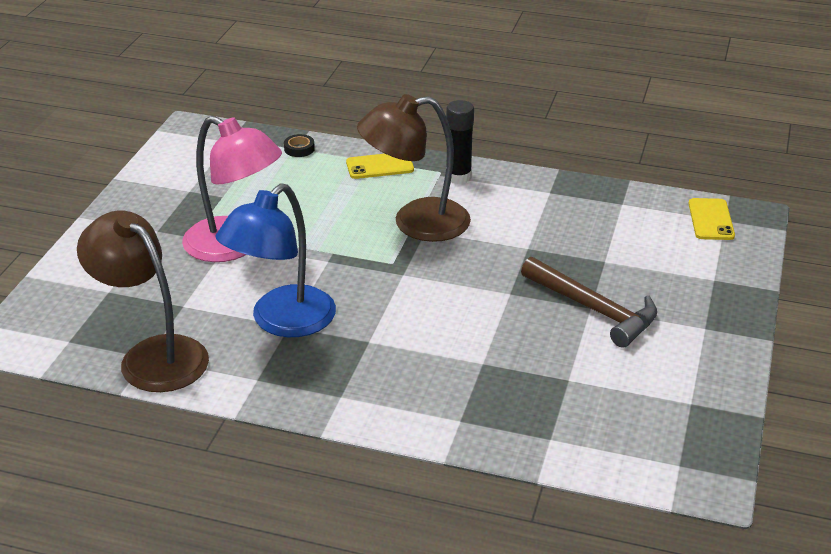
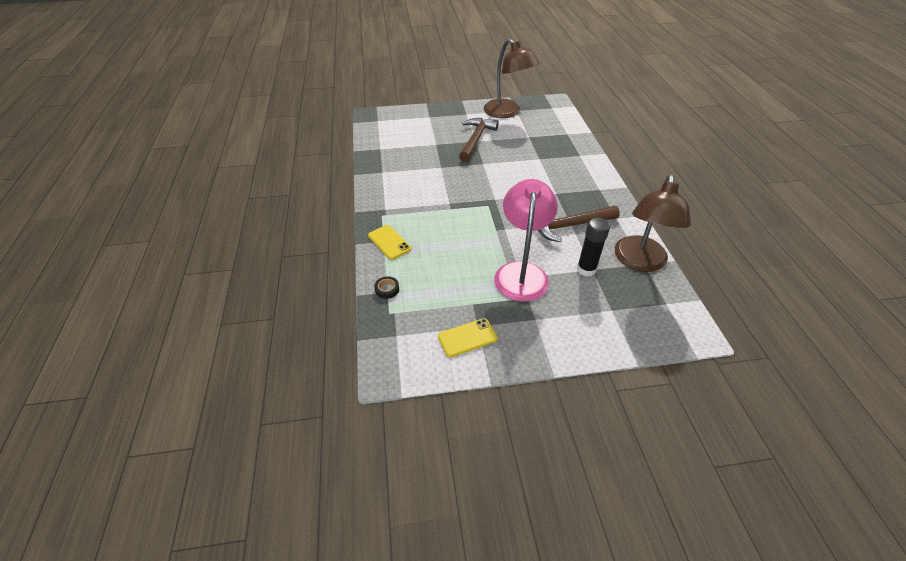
camera: 115 degrees left, 10 degrees up
(282, 322) = (569, 226): blue lamp -> brown hammer
(415, 223) = (444, 208): brown lamp -> brown lamp (507, 112)
(458, 177) = (384, 207): black glue stick -> black glue stick (586, 269)
(711, 220) = (379, 124): yellow phone -> yellow phone (467, 337)

